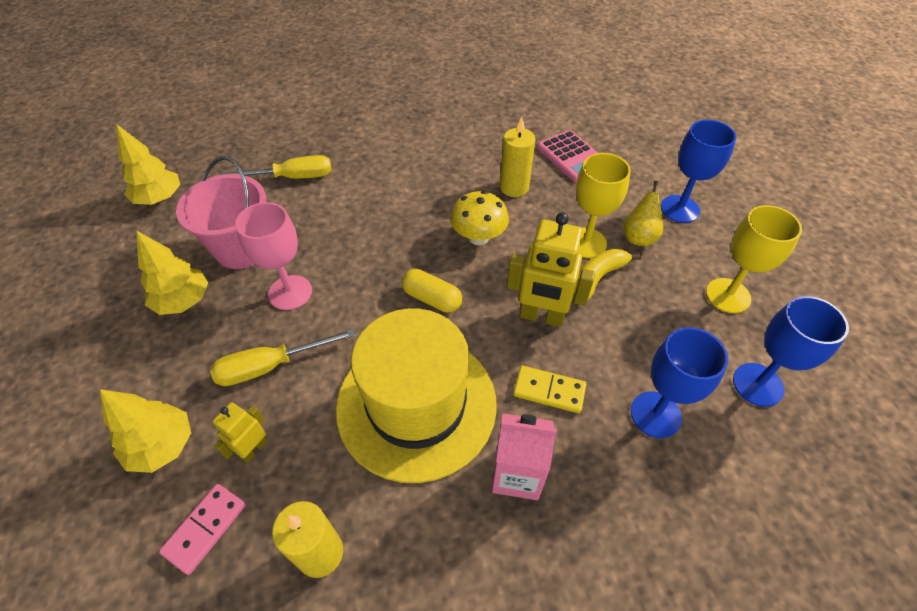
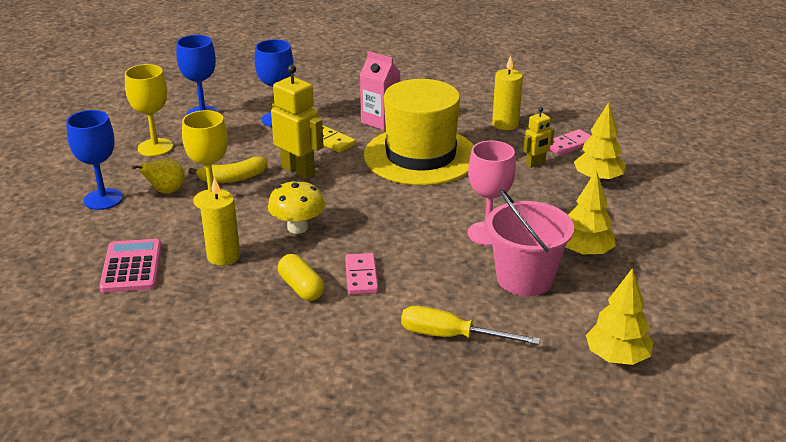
camera: 155 degrees left, 20 degrees down
(270, 366) = (515, 196): yellow screwdriver -> none
(388, 205) = (361, 276): none -> pink domino
(432, 298) = (371, 200): yellow capsule -> yellow capsule (301, 288)

